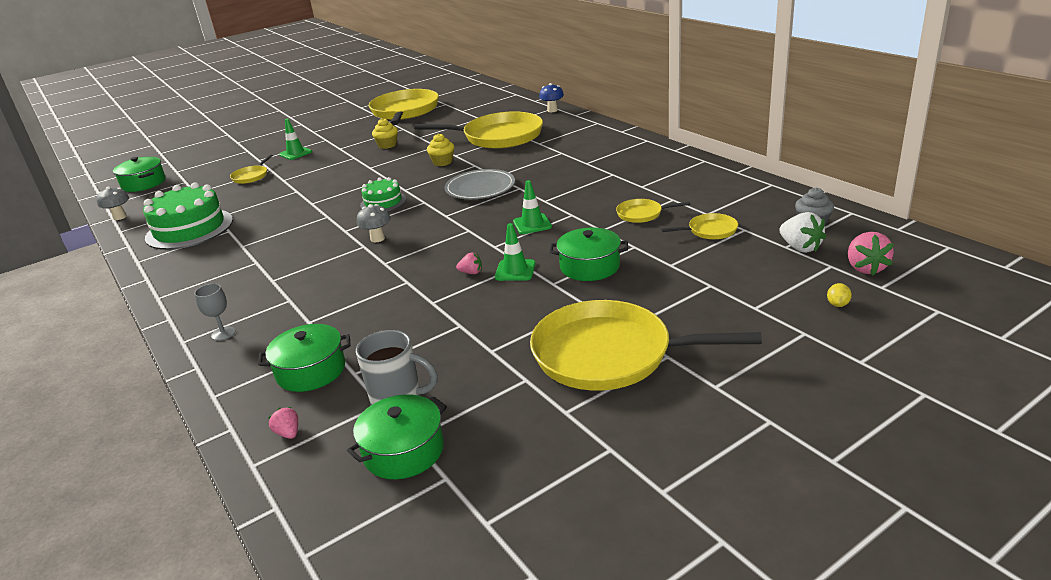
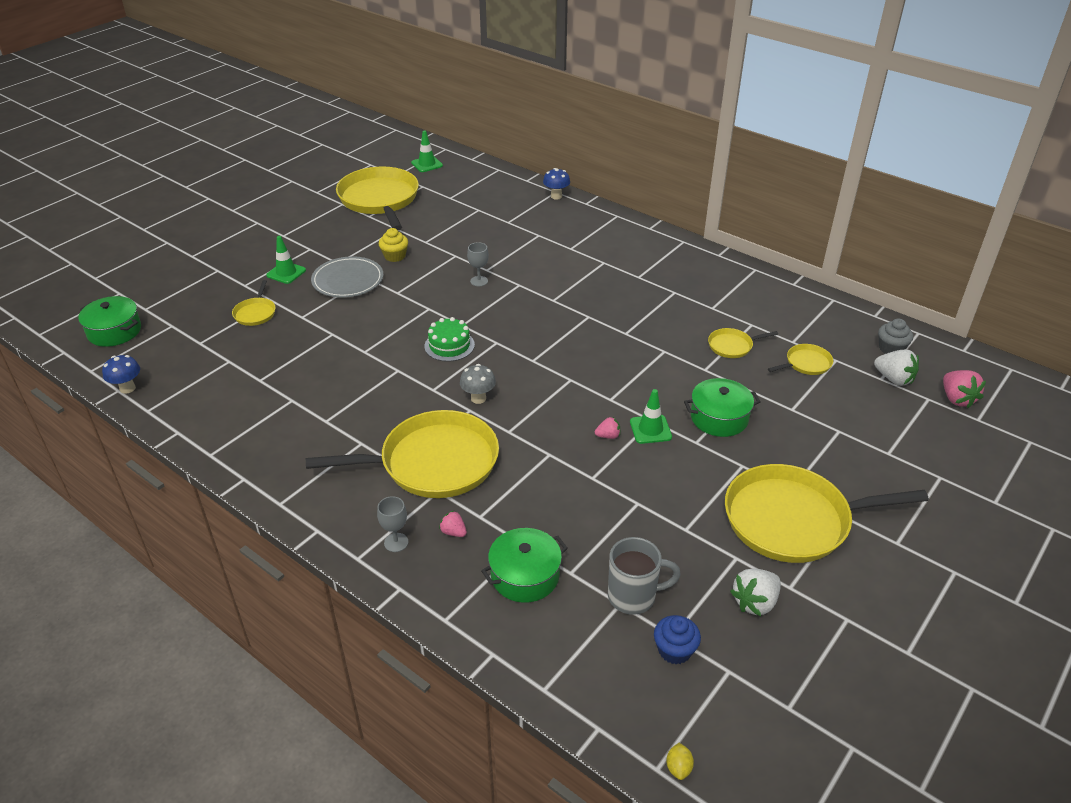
camera: 20 degrees left, 10 degrees up
(120, 217) = (127, 388): grey mushroom -> blue mushroom
(189, 229) = (238, 400): green cake -> none
(288, 433) = (553, 649): pink strawberry -> pink strawberry (453, 532)
(403, 451) = (674, 650): green pot -> blue cupcake
(442, 162) = (479, 281): yellow cupcake -> grey goblet
(480, 188) = (546, 318): grey plate -> grey plate (348, 280)
(498, 137) = (519, 239): yellow pan -> yellow pan (433, 462)
(518, 420) = (755, 602): none -> white strawberry
(532, 224) = (632, 367): green traffic cone -> green traffic cone (427, 164)
(837, 304) = (952, 442): yellow lemon -> yellow lemon (678, 768)

